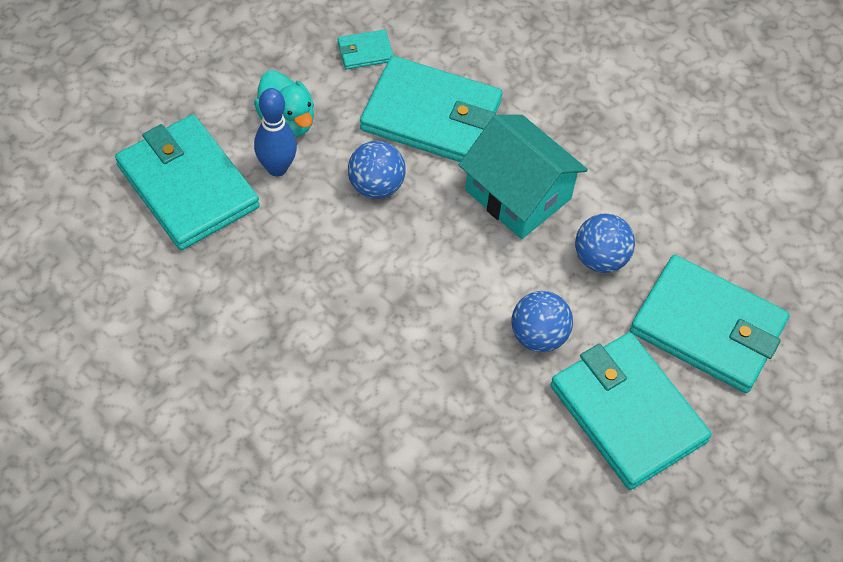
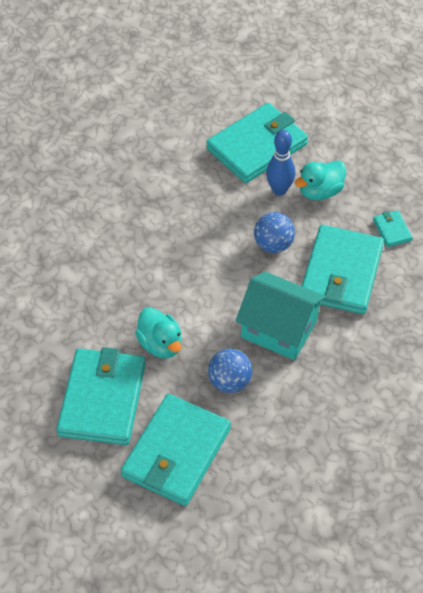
camera: 90 degrees right, 5 degrees down
(518, 194) = (279, 329): turquoise house -> turquoise house turned 75 degrees clockwise
(538, 335) = (160, 344): blue ball -> turquoise duck
(627, 413) = (102, 399): turquoise wallet -> turquoise wallet turned 45 degrees counterclockwise

